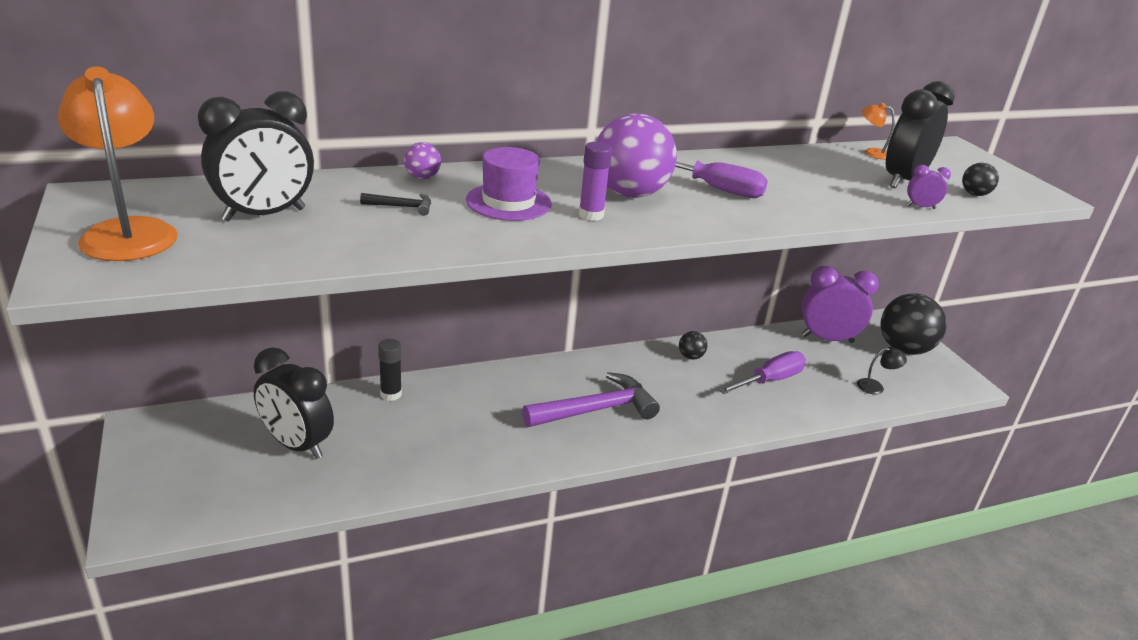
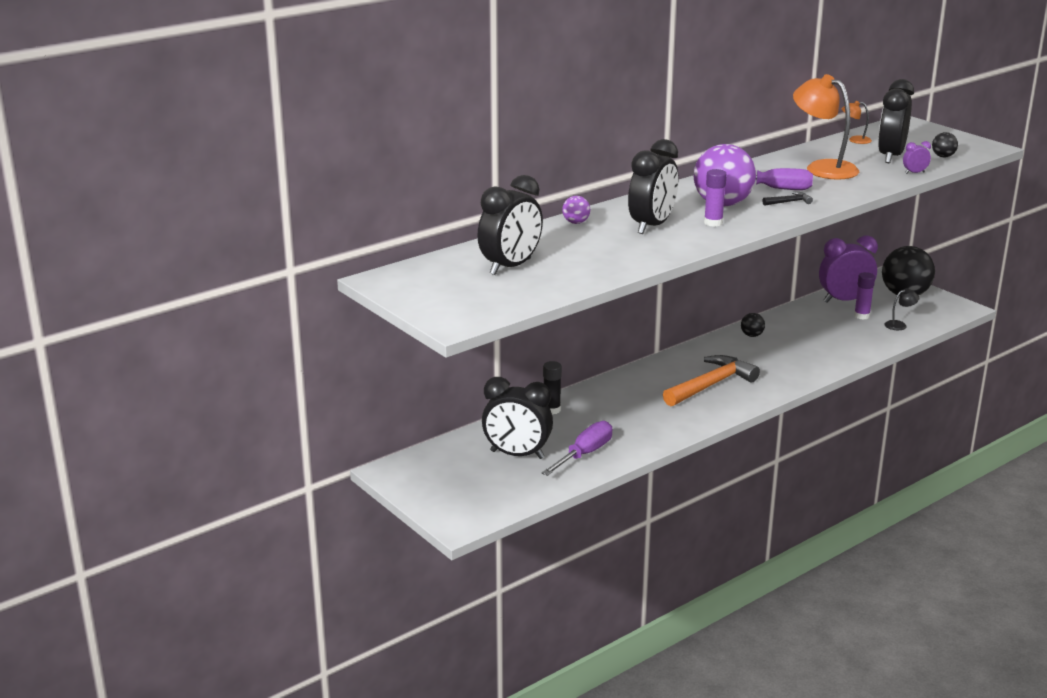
camera: 15 degrees left, 5 degrees down
(128, 231) = (443, 294): orange lamp -> orange lamp (823, 168)
(402, 207) = (589, 243): black hammer -> black hammer (789, 202)
(508, 202) = (652, 226): purple hat -> black clock
(596, 410) = (711, 385): purple hammer -> orange hammer
(770, 380) = (821, 338): purple screwdriver -> purple screwdriver (584, 454)
(836, 363) = (862, 316): none -> purple glue stick

